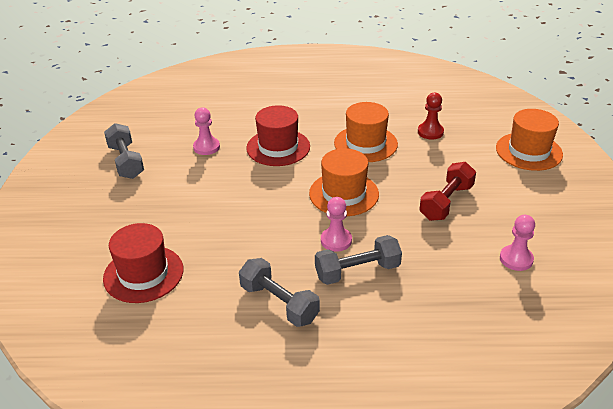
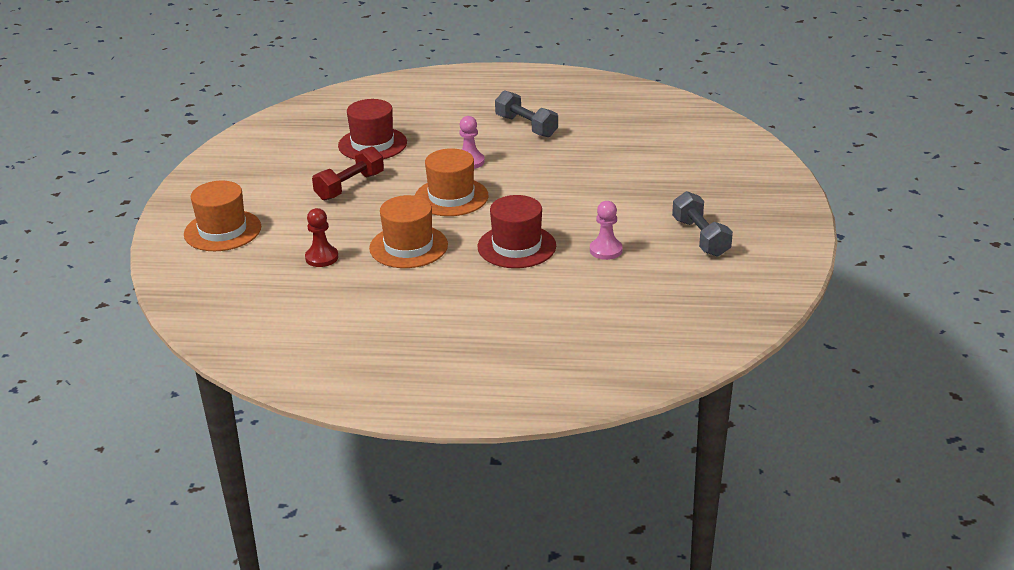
camera: 175 degrees left, 5 degrees down
(143, 274) = (644, 145): red hat -> red hat (372, 144)
(357, 271) = (457, 142): grey dumbbell -> none
(516, 259) = (316, 145): pink pawn -> none

